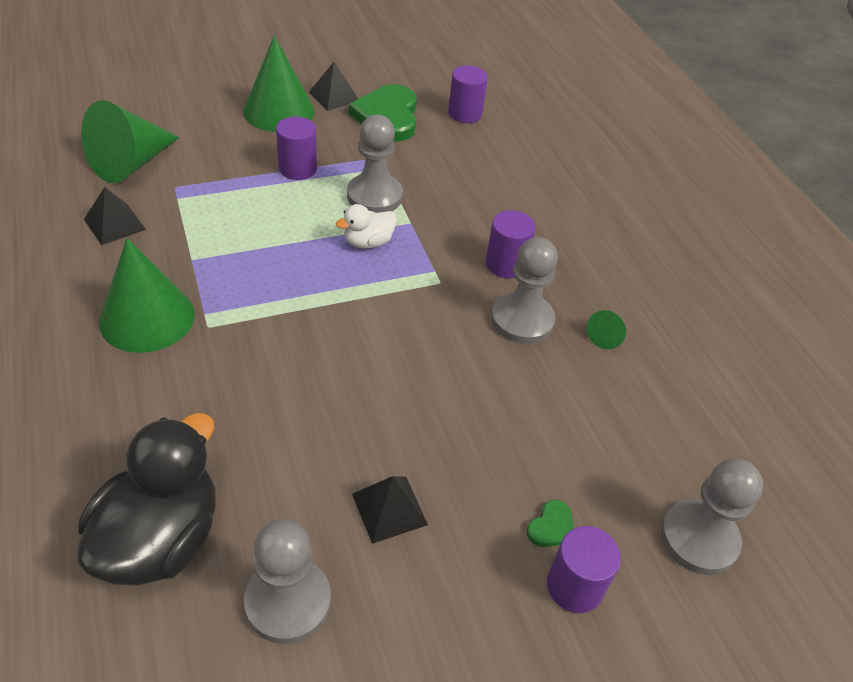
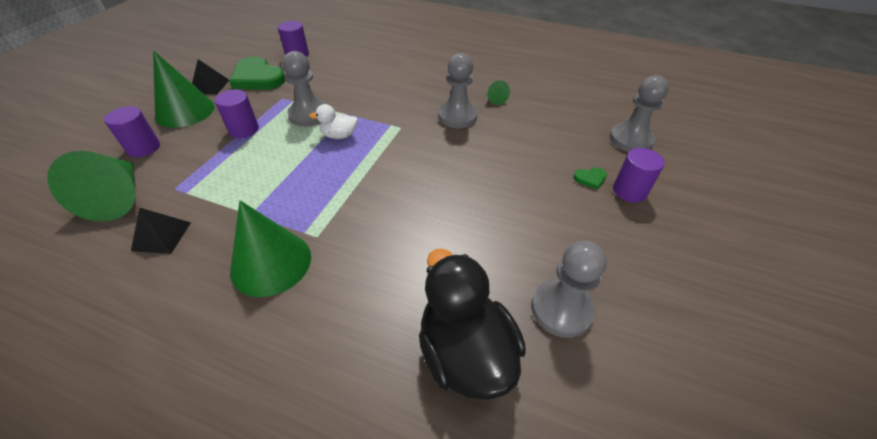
camera: 45 degrees left, 0 degrees up
(368, 242) = (339, 135): white duck -> white duck turned 75 degrees clockwise
(389, 509) = (532, 230): black pyramid -> none
(505, 264) = (416, 101): purple cylinder -> purple cylinder (143, 148)
(551, 527) = (590, 179): green heart -> green heart turned 90 degrees clockwise

